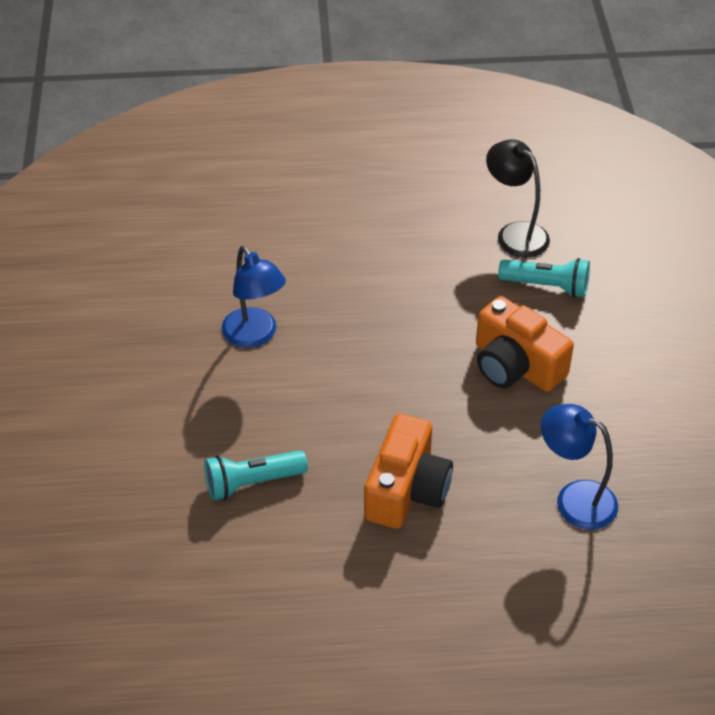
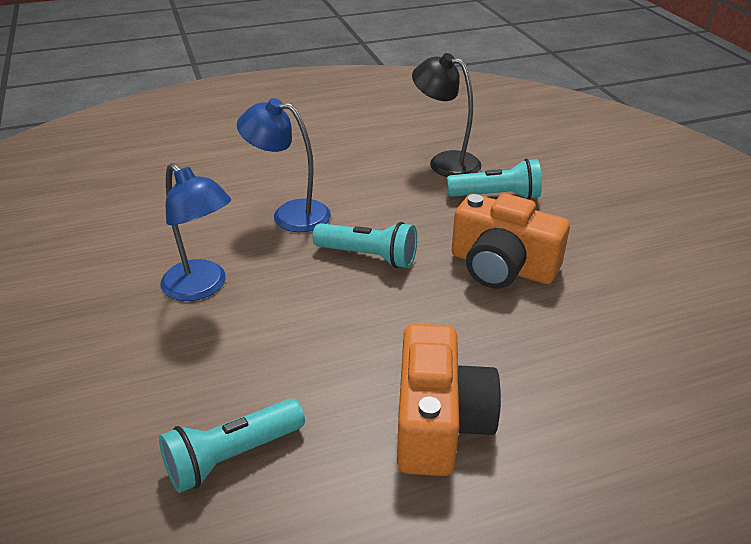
camera: 15 degrees left, 10 degrees down
(402, 332) = (368, 256): none -> turquoise flashlight
(574, 499) = (643, 390): blue lamp -> blue lamp (290, 214)

